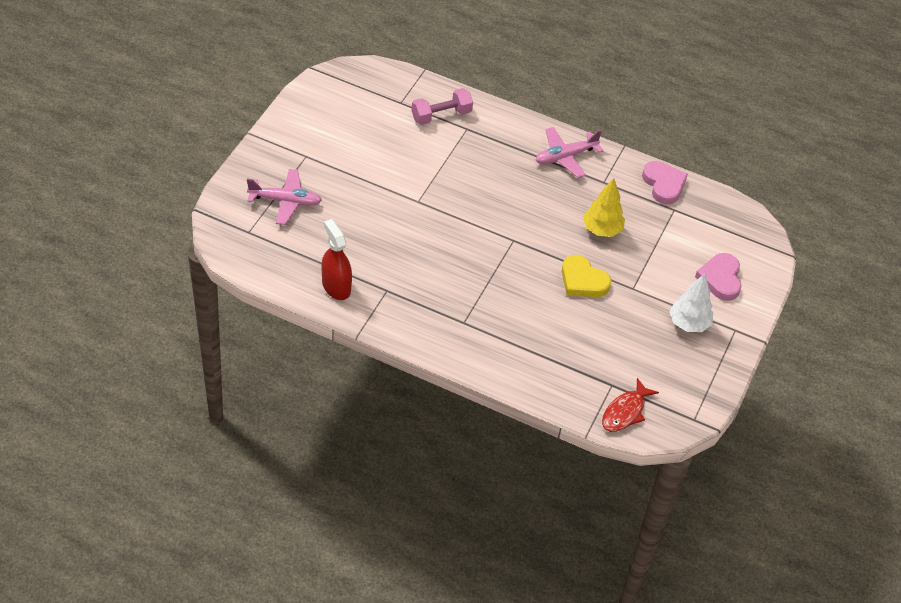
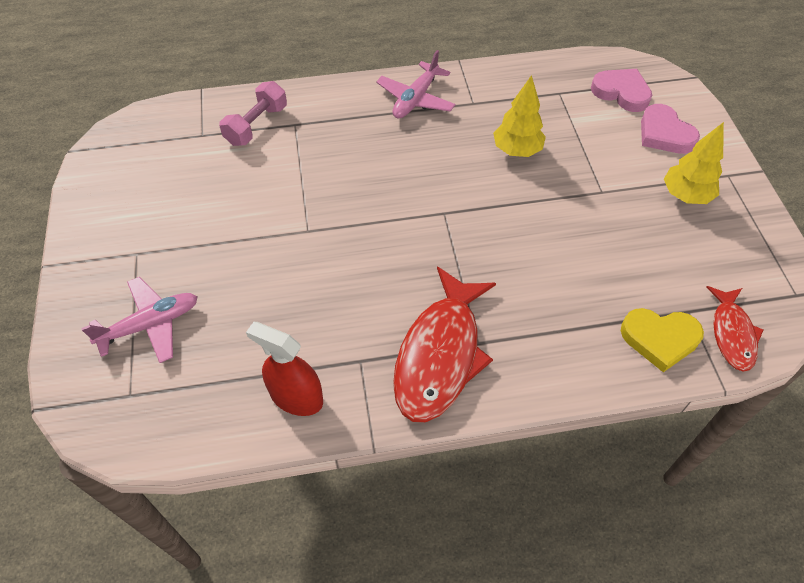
camera: 30 degrees left, 5 degrees up
(435, 315) = (440, 354): none -> red fish
(583, 280) = (550, 214): yellow heart -> yellow heart (660, 339)
(663, 184) = (527, 75): pink heart -> pink heart (621, 92)
(689, 324) = (685, 195): white tree -> yellow tree

